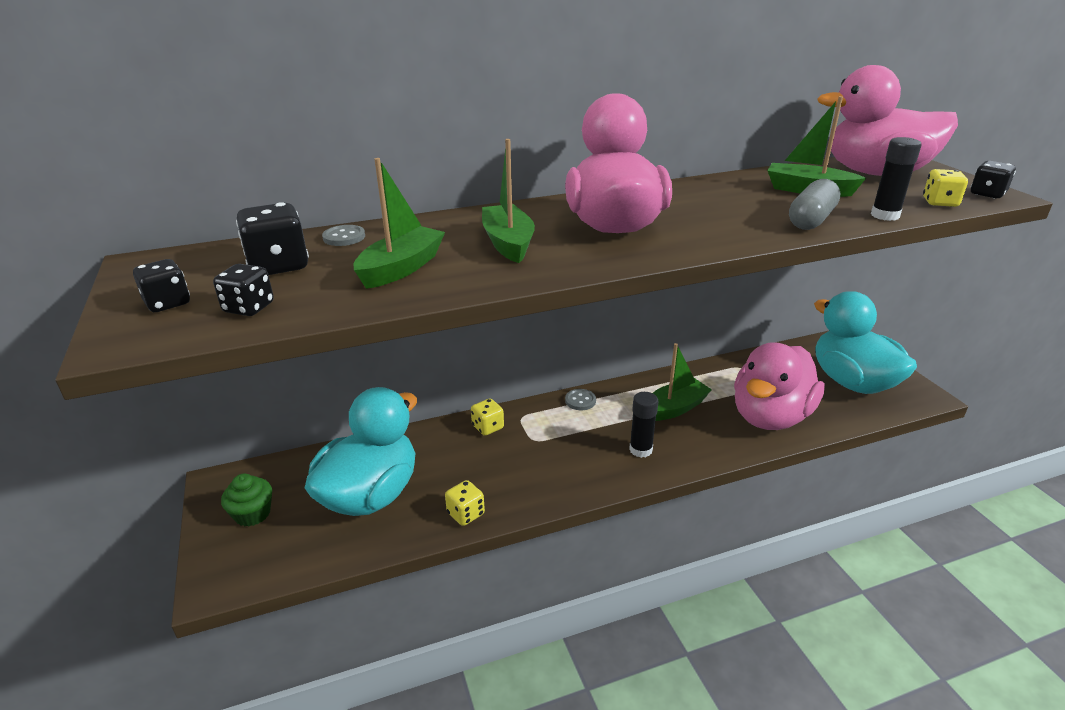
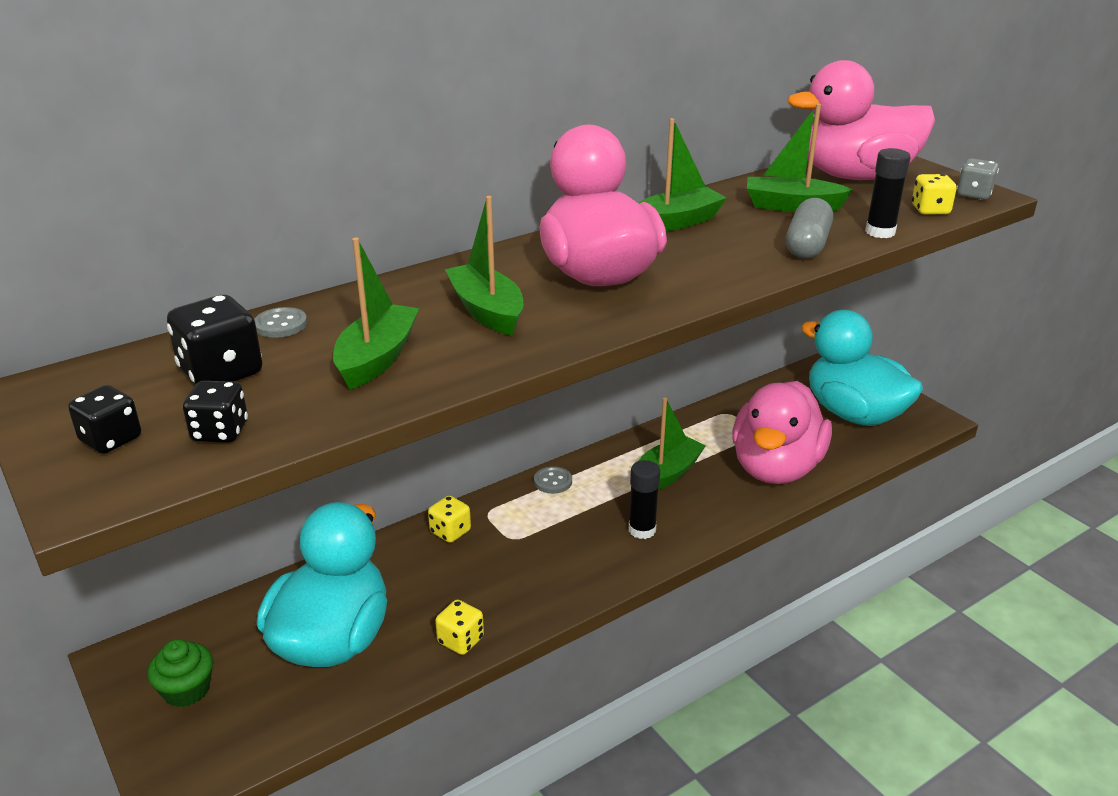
camera: 15 degrees left, 0 degrees up
(699, 194) = (676, 222): none -> green boat
(987, 194) = (973, 194): black dice -> grey dice

